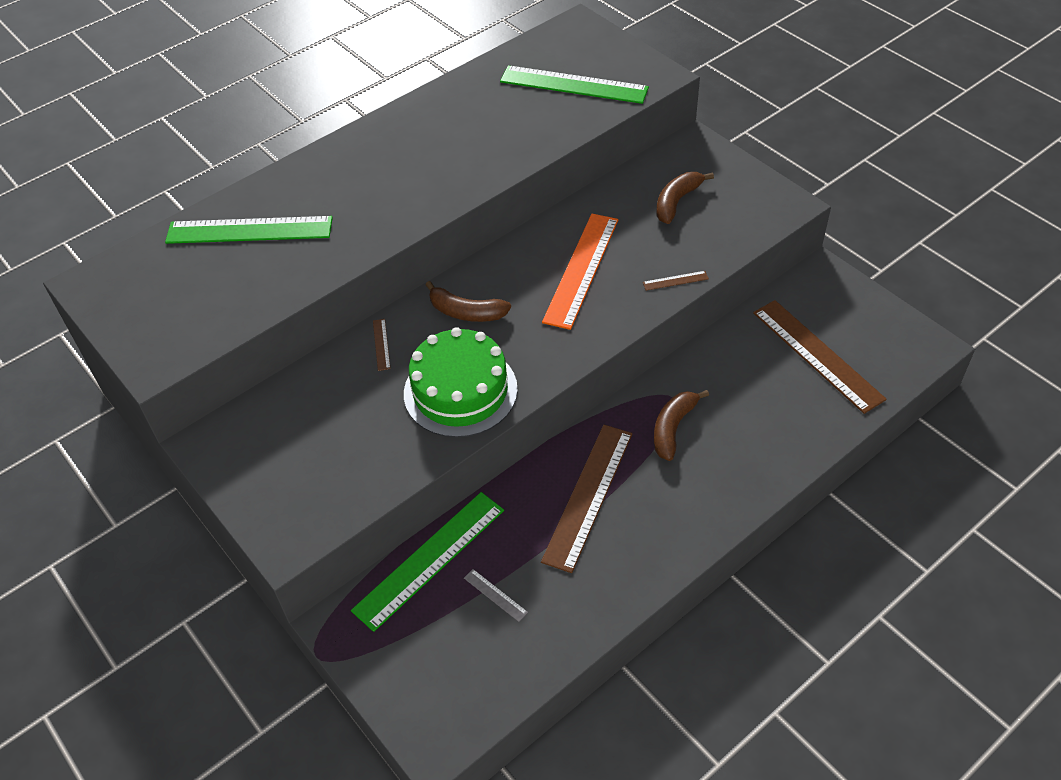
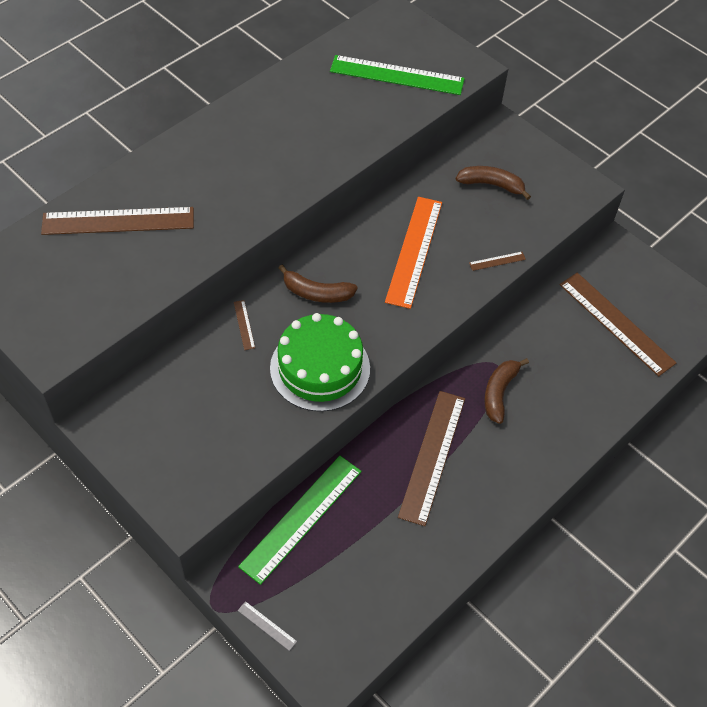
camera: 10 degrees left, 5 degrees up
(249, 230) = (118, 221): green ruler -> brown ruler
(495, 595) = (362, 548): grey ruler -> grey ruler (267, 625)
(676, 202) = (491, 185): brown banana -> brown banana turned 75 degrees clockwise

